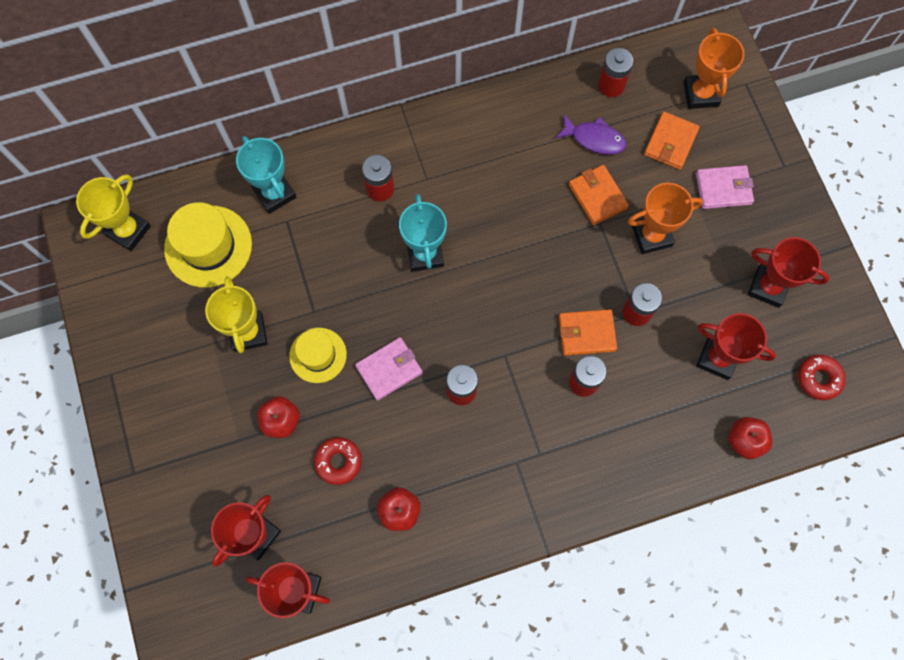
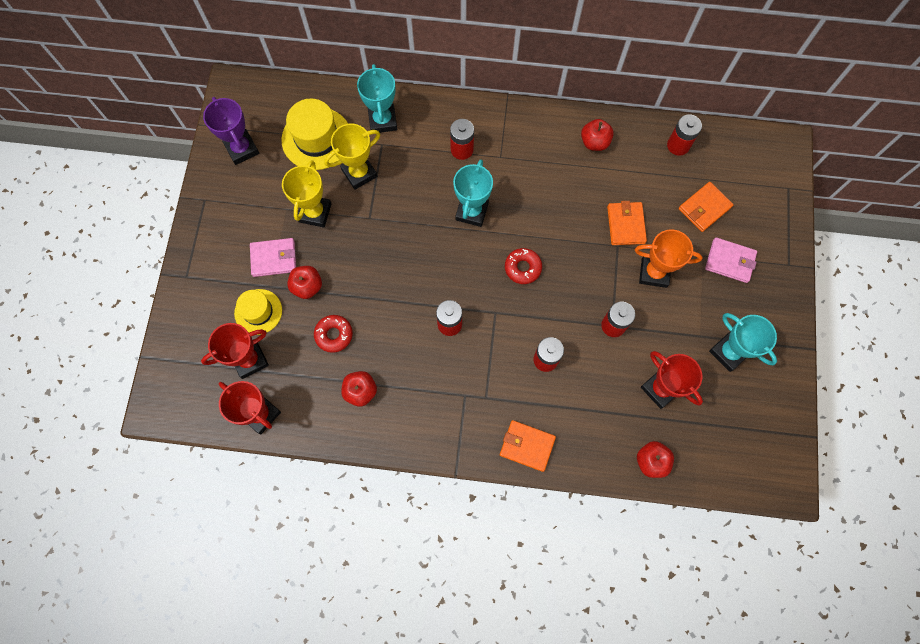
camera: 25 degrees right, 0 degrees up
(126, 296) = (242, 149): none -> purple trophy
(128, 230) = (266, 103): yellow trophy -> yellow trophy (359, 173)
(318, 355) = (357, 251): yellow hat -> yellow hat (258, 311)
(389, 369) = (403, 284): pink wallet -> pink wallet (274, 258)
(521, 119) = (594, 142): none -> red apple
(586, 333) = (566, 324): orange wallet -> orange wallet (527, 446)
(594, 139) = (644, 180): purple fish -> none
(700, 94) = (747, 181): orange trophy -> none
(768, 287) = (728, 352): red trophy -> turquoise trophy
(818, 378) = (735, 441): red donut -> red donut (523, 268)

